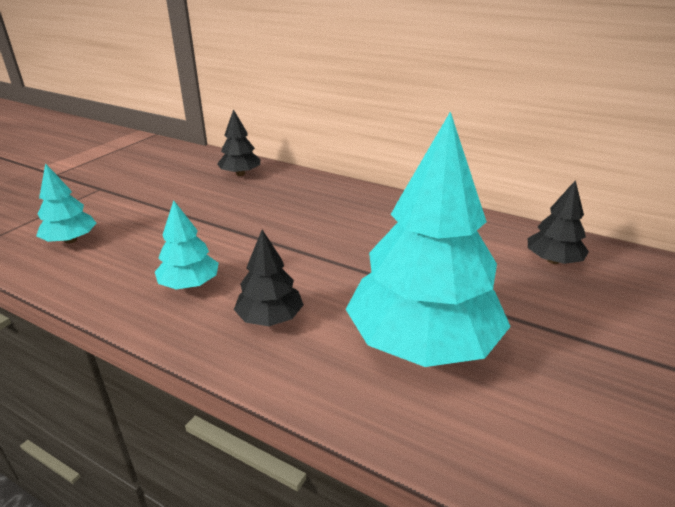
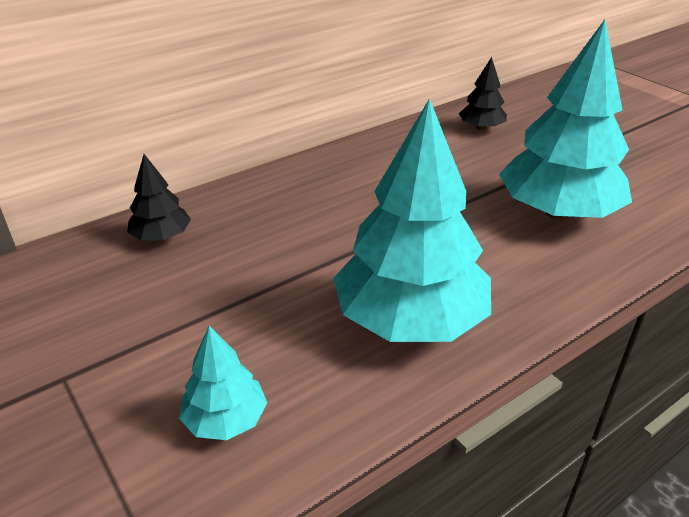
camera: 65 degrees left, 5 degrees up
(190, 284) = (410, 319): turquoise tree -> turquoise tree, size x2.13
(270, 318) = (495, 277): black tree -> none

